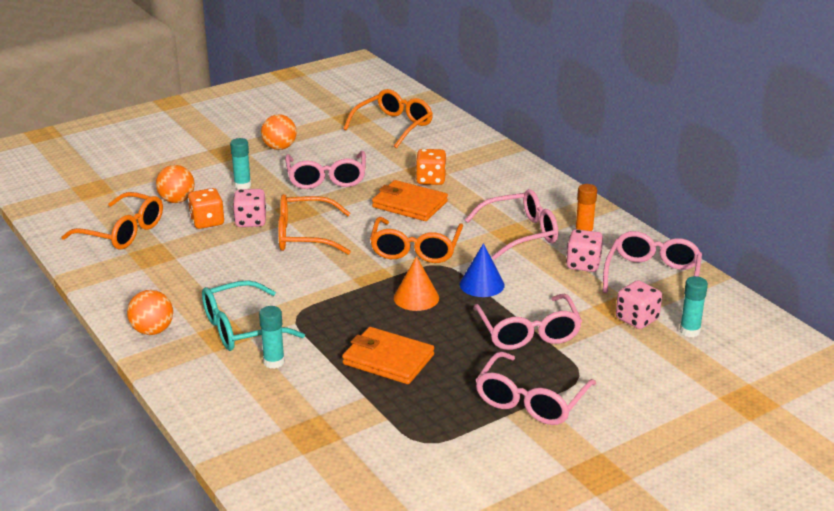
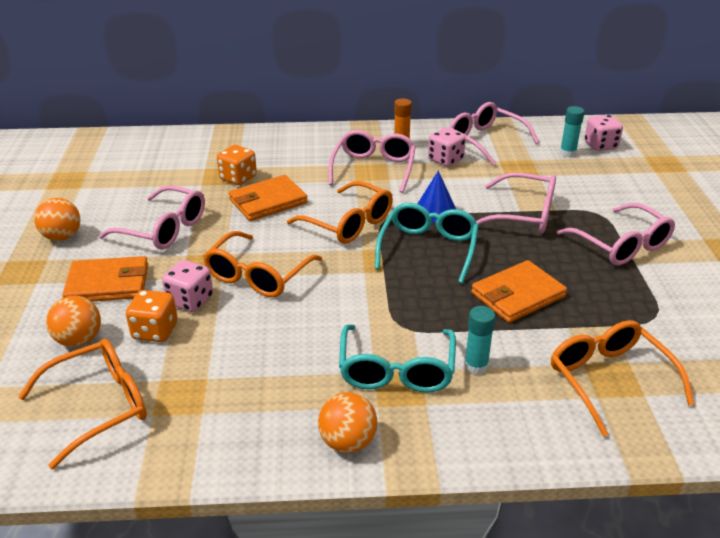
camera: 60 degrees left, 5 degrees up
(242, 185) = (108, 284): turquoise glue stick -> orange wallet
(394, 126) = (116, 164): orange glasses -> orange glasses (609, 379)
(416, 297) = (428, 248): orange cone -> turquoise glasses
(637, 319) = (538, 166): pink dice -> pink dice (600, 145)

